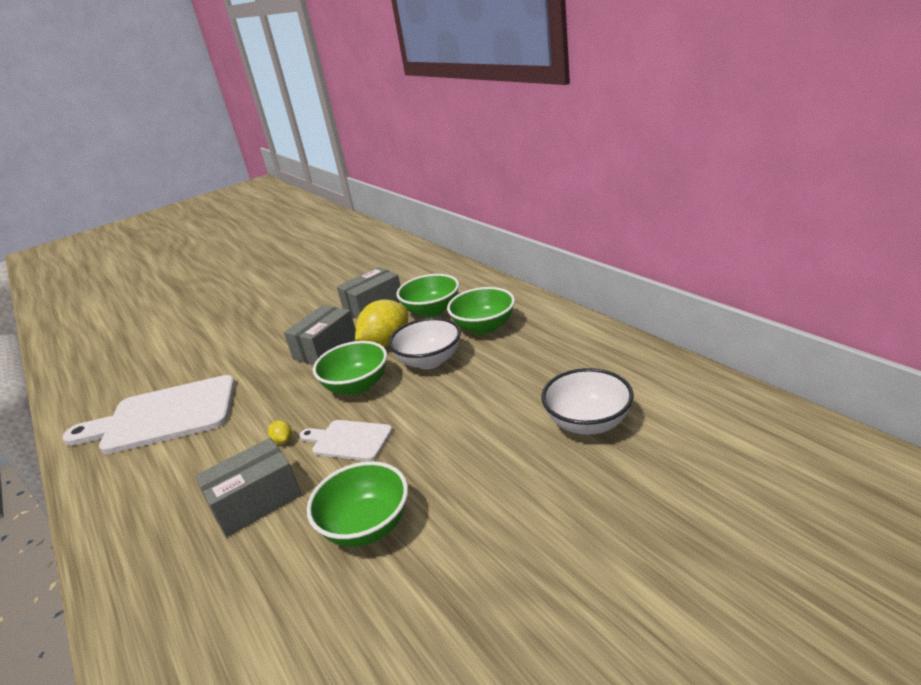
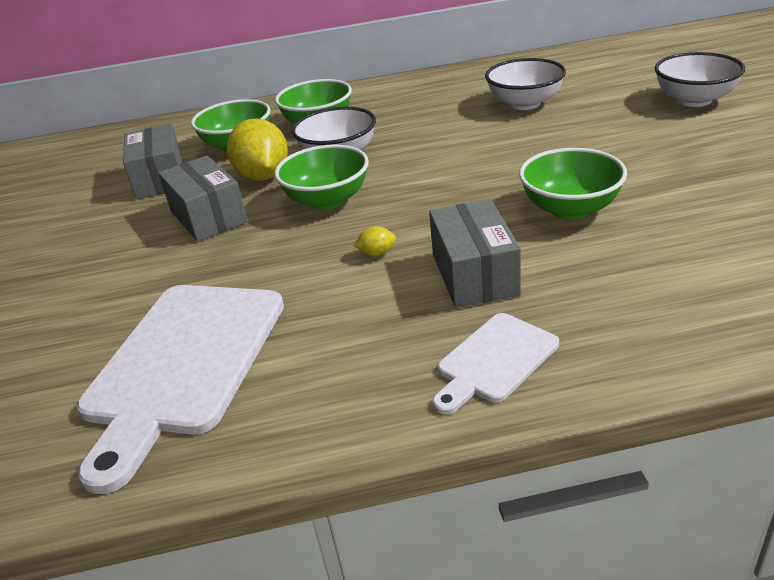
camera: 65 degrees left, 5 degrees up
(348, 440) = (425, 211): white cutting board -> white cutting board (494, 361)
(682, 562) = (694, 100): none -> white bowl

